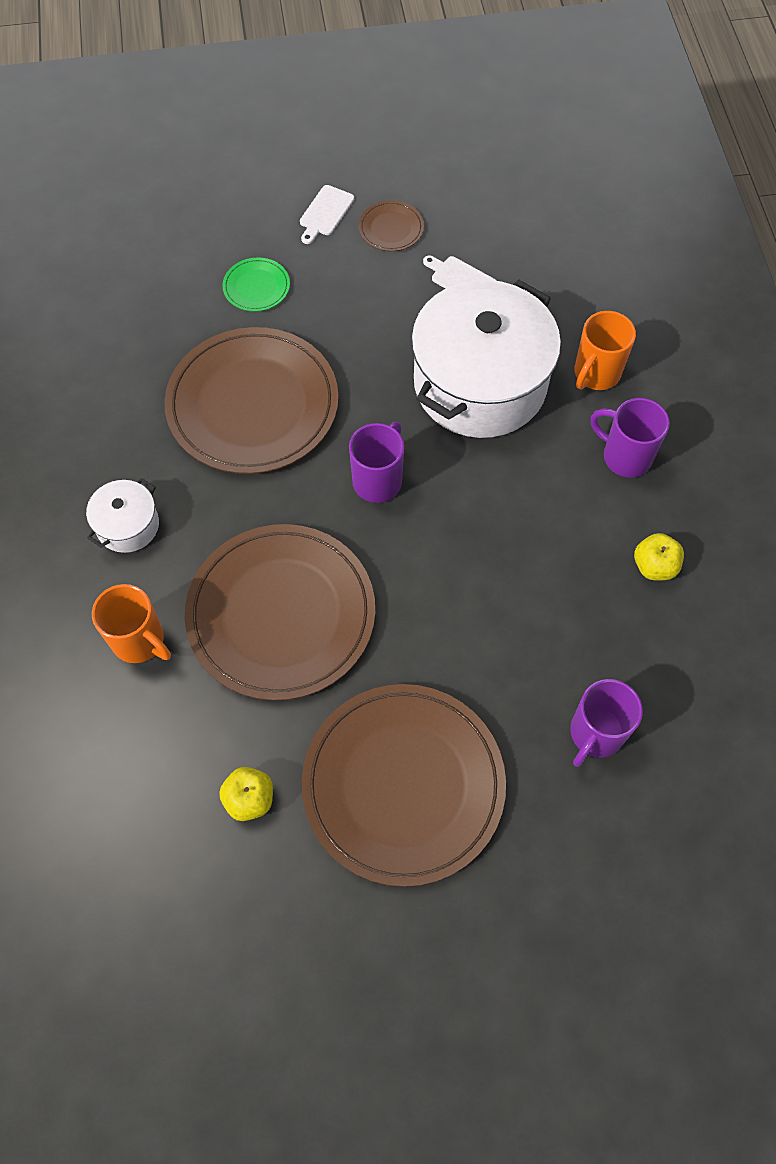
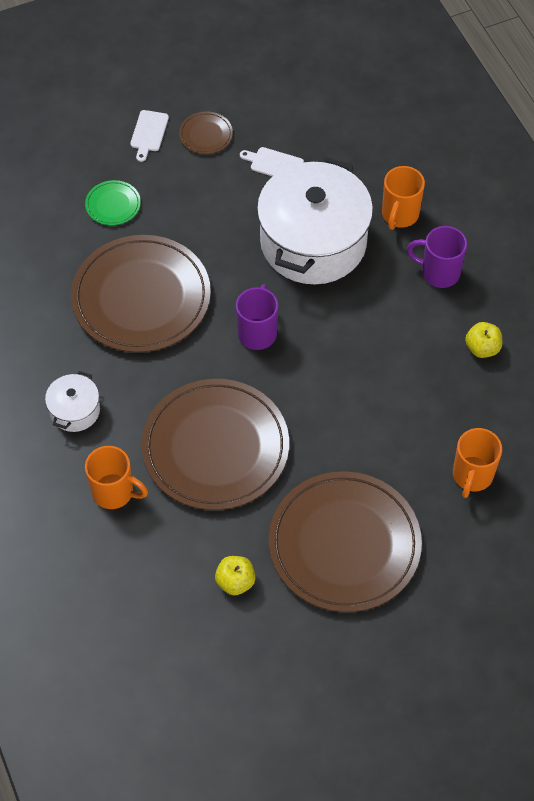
camera: 15 degrees left, 5 degrees down
(595, 734) = (472, 476): purple mug -> orange mug

